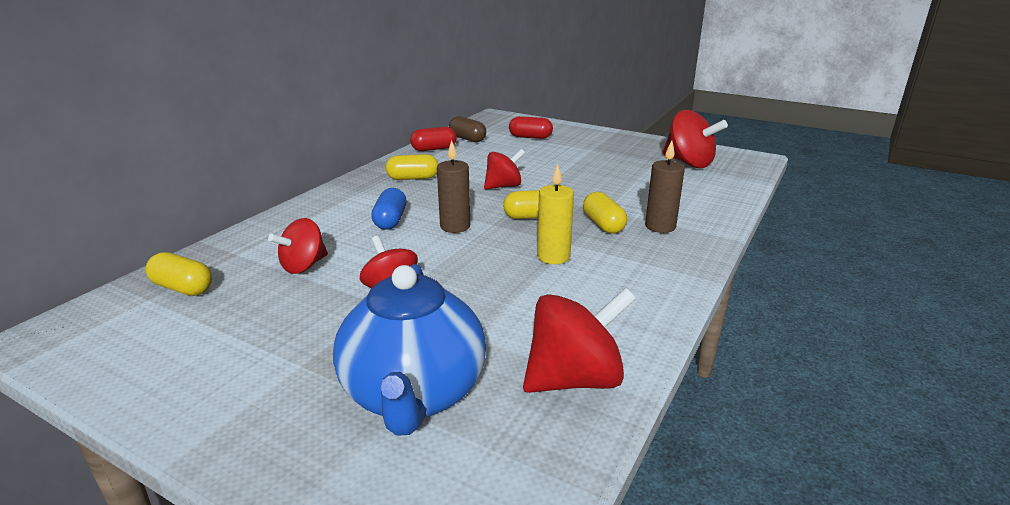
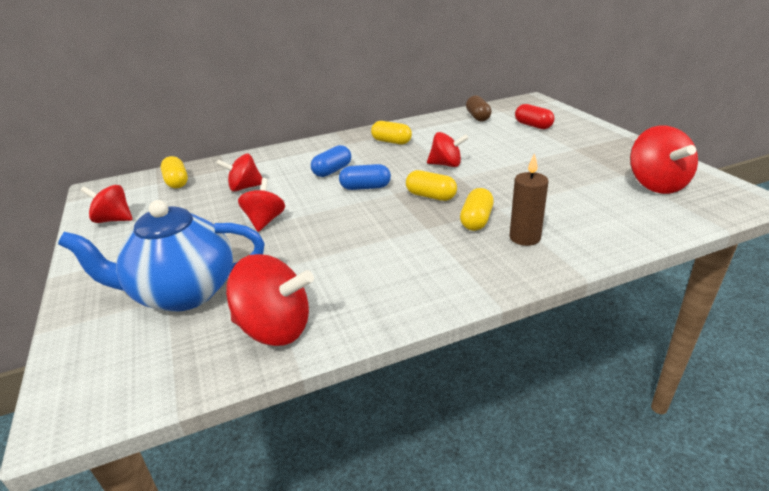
camera: 40 degrees right, 5 degrees up
(152, 362) = (114, 220): none -> red spinning top
(414, 394) = (183, 293): blue teapot -> blue teapot turned 45 degrees clockwise
(434, 149) = (440, 121): red capsule -> none
(455, 226) = (365, 187): brown candle -> blue capsule
(553, 257) = (397, 233): yellow candle -> none

